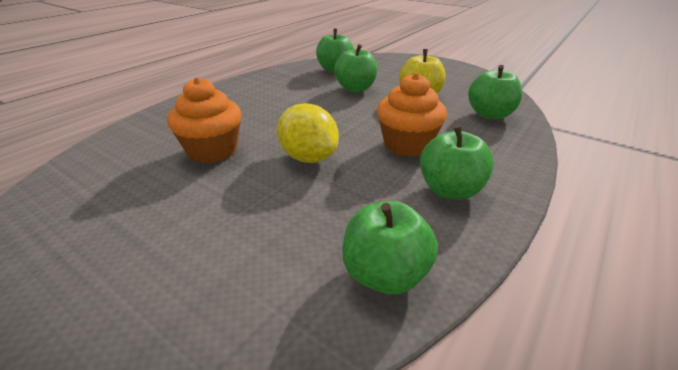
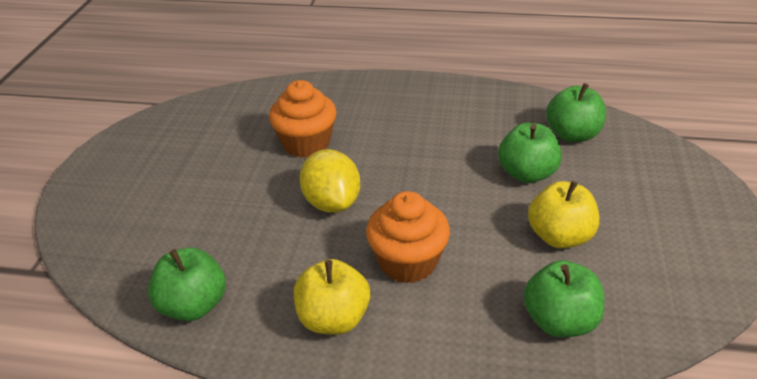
camera: 65 degrees right, 5 degrees up
(308, 157) = (332, 202): yellow lemon -> yellow lemon turned 45 degrees counterclockwise
(450, 190) = (334, 318): green apple -> yellow apple

